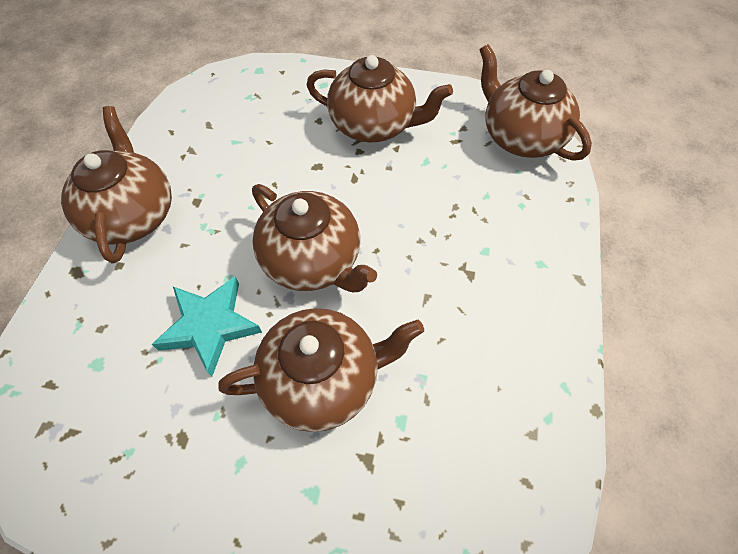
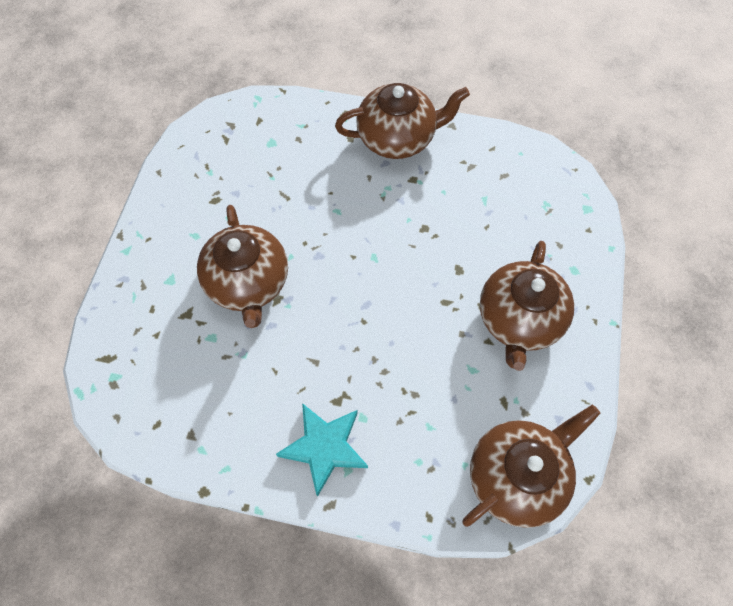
camera: 90 degrees right, 5 degrees up
(210, 326) = (296, 205): turquoise star -> turquoise star (324, 447)
(312, 260) = (353, 271): brown teapot -> none

